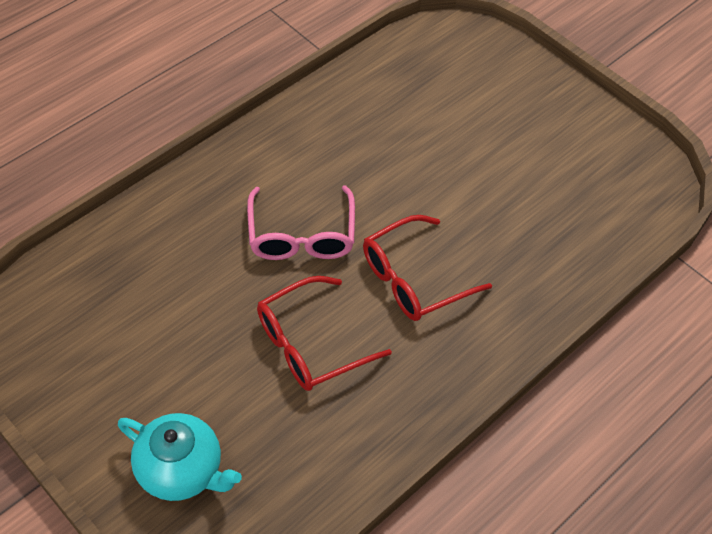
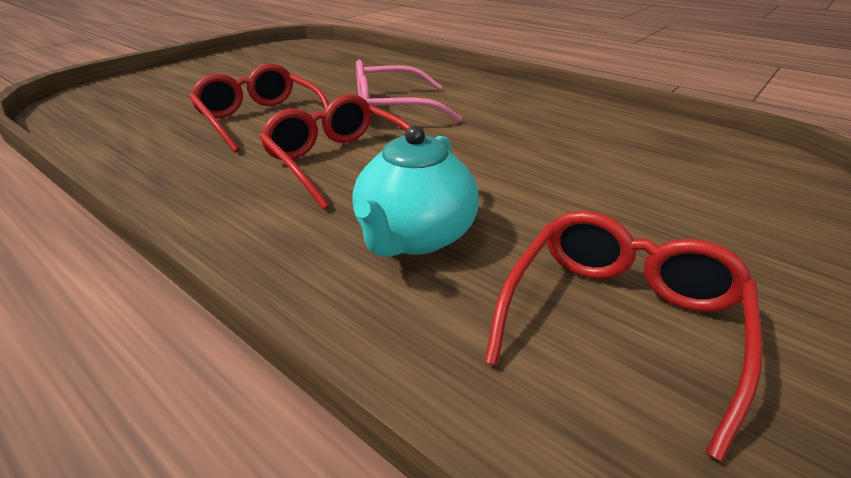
camera: 85 degrees right, 20 degrees down
(181, 470) = (155, 88): turquoise teapot -> turquoise teapot (414, 237)
(596, 172) = (619, 321): none -> red glasses

